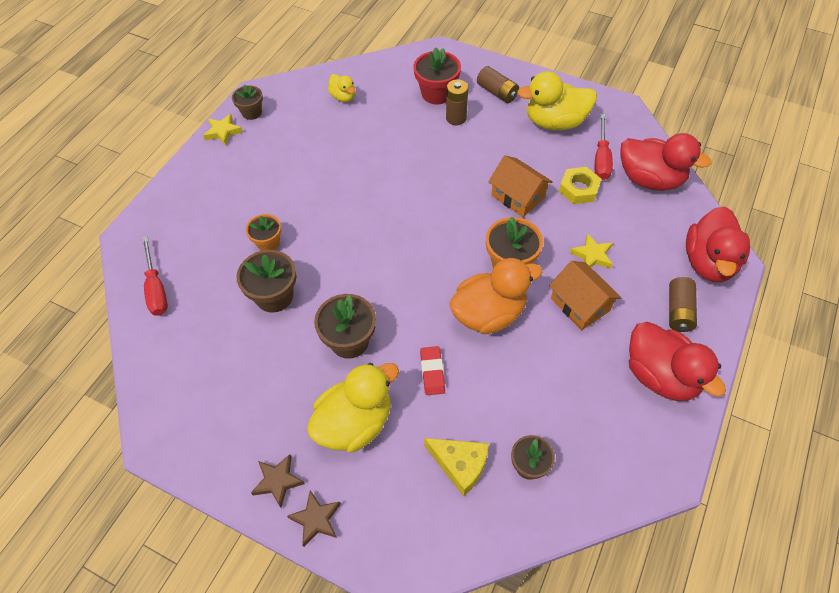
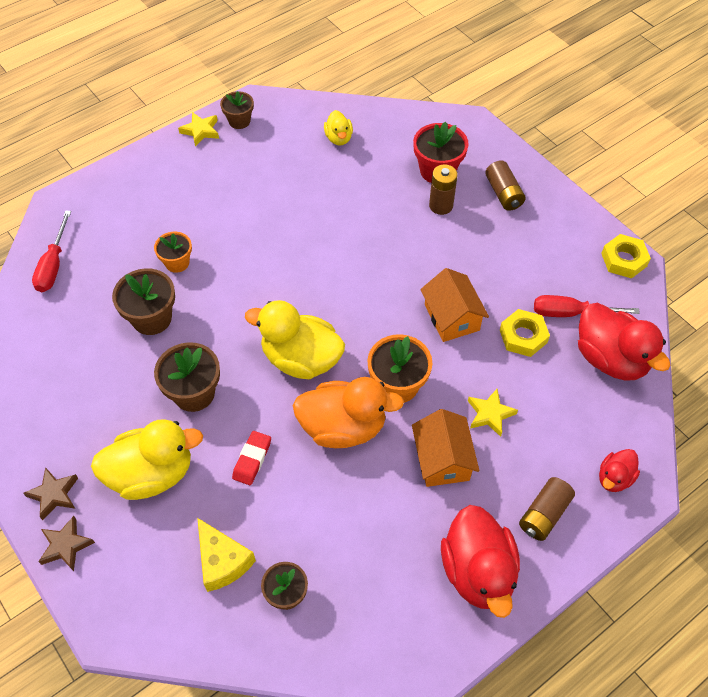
camera: 25 degrees right, 0 degrees up
(555, 122) = (545, 252): yellow duck -> yellow duck (301, 359)
(601, 159) = (570, 313): red screwdriver -> red screwdriver turned 60 degrees clockwise
(613, 107) = (624, 260): none -> yellow nut
(708, 262) = (614, 478): red duck -> red duck, size x0.51

